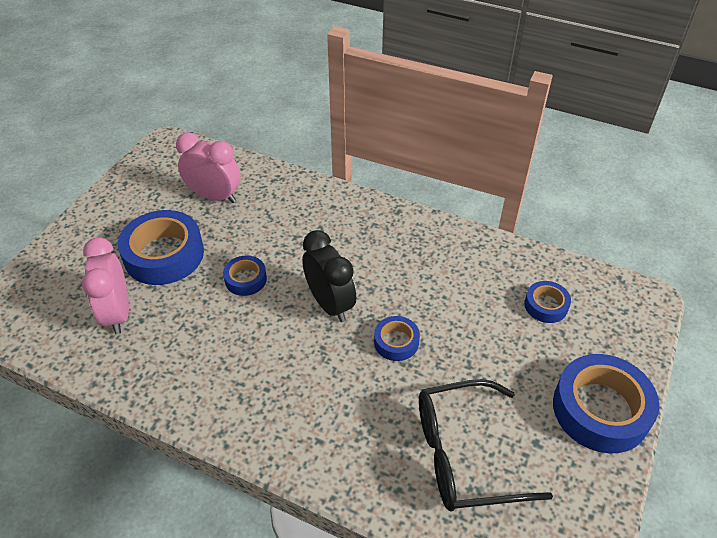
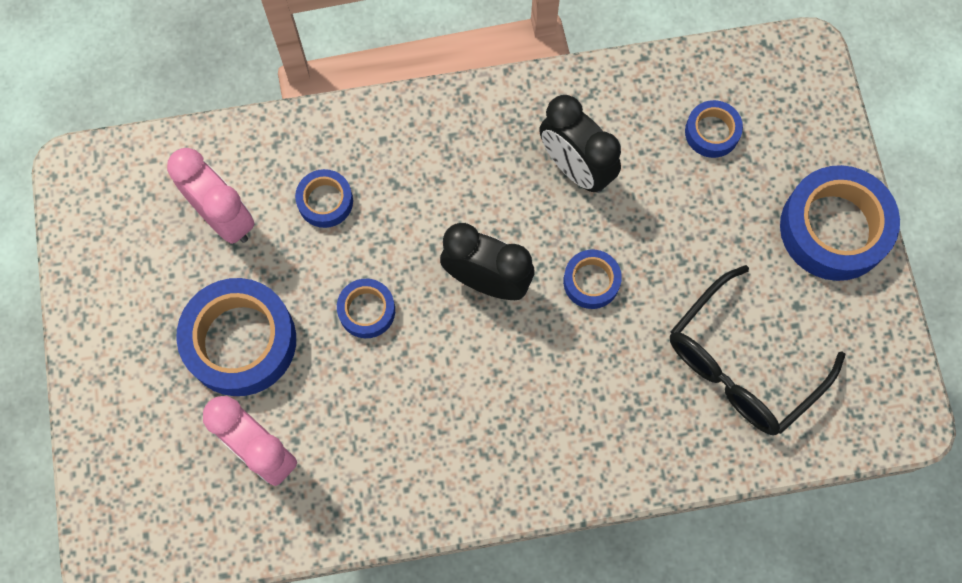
camera: 35 degrees left, 25 degrees up
(214, 196) = (224, 217): pink clock -> pink clock turned 60 degrees clockwise
(274, 217) = (325, 201): none -> blue tape
(437, 277) = (575, 168): none -> black clock

